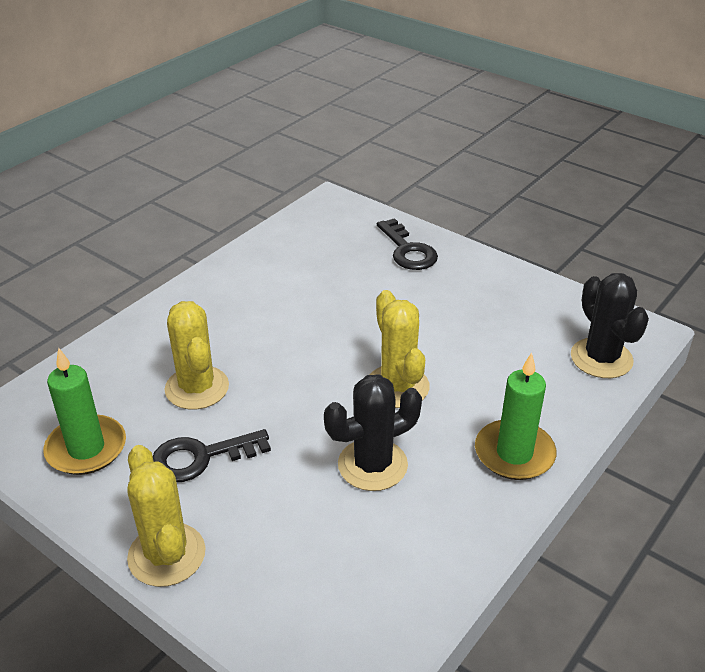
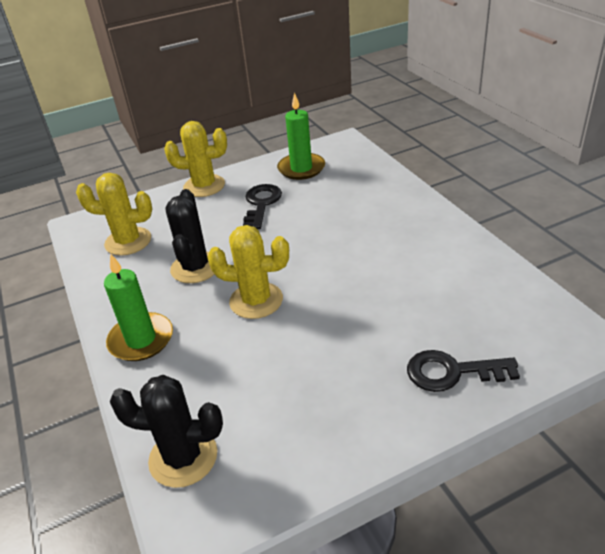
camera: 120 degrees right, 0 degrees up
(197, 388) = (325, 210): yellow cactus -> yellow cactus (128, 241)

